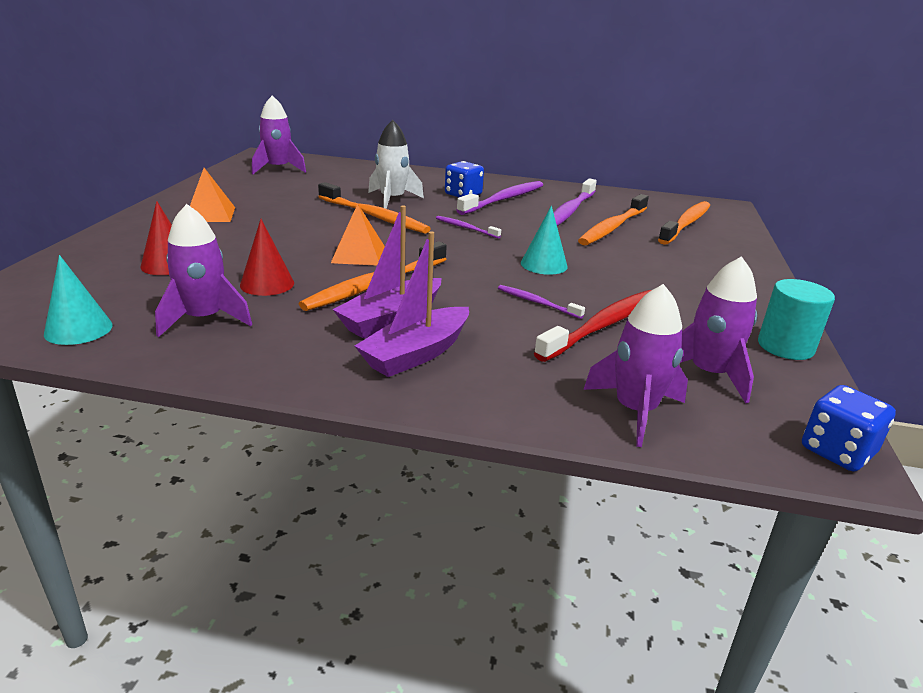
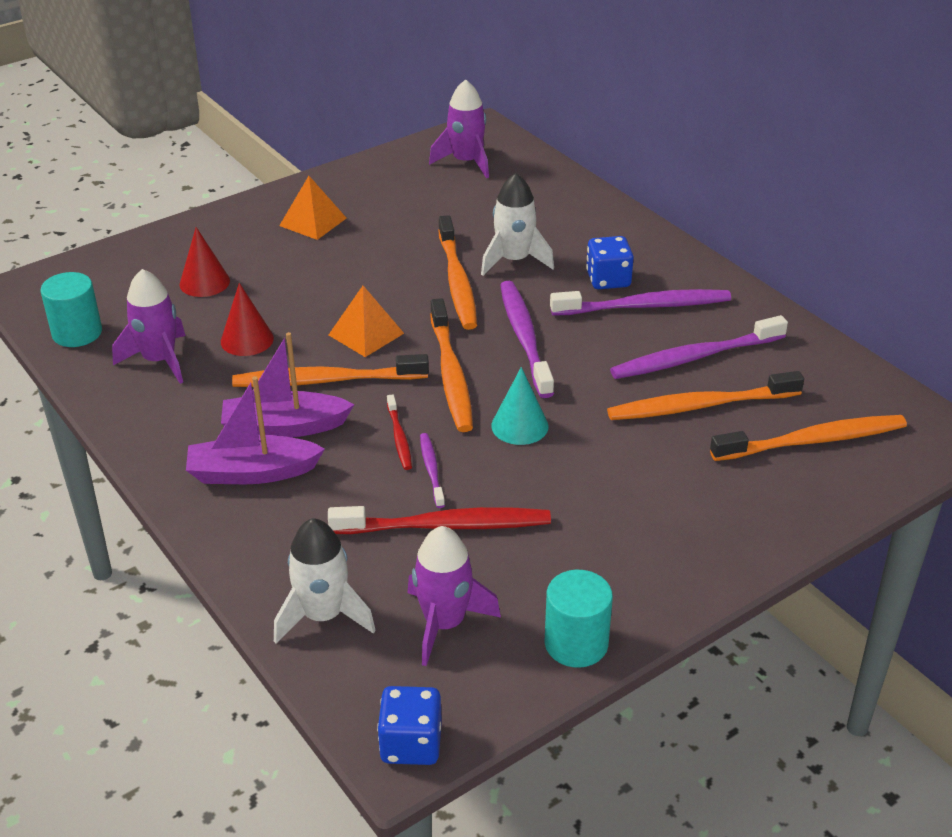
camera: 45 degrees right, 10 degrees up
(78, 329) = (77, 333): turquoise cone -> turquoise cylinder
(456, 256) = (451, 375): none -> orange toothbrush
(465, 228) = (524, 337): purple toothbrush -> purple toothbrush, size x1.95
(485, 295) = (399, 438): none -> red toothbrush
(634, 411) = (323, 615): purple rocket -> white rocket

